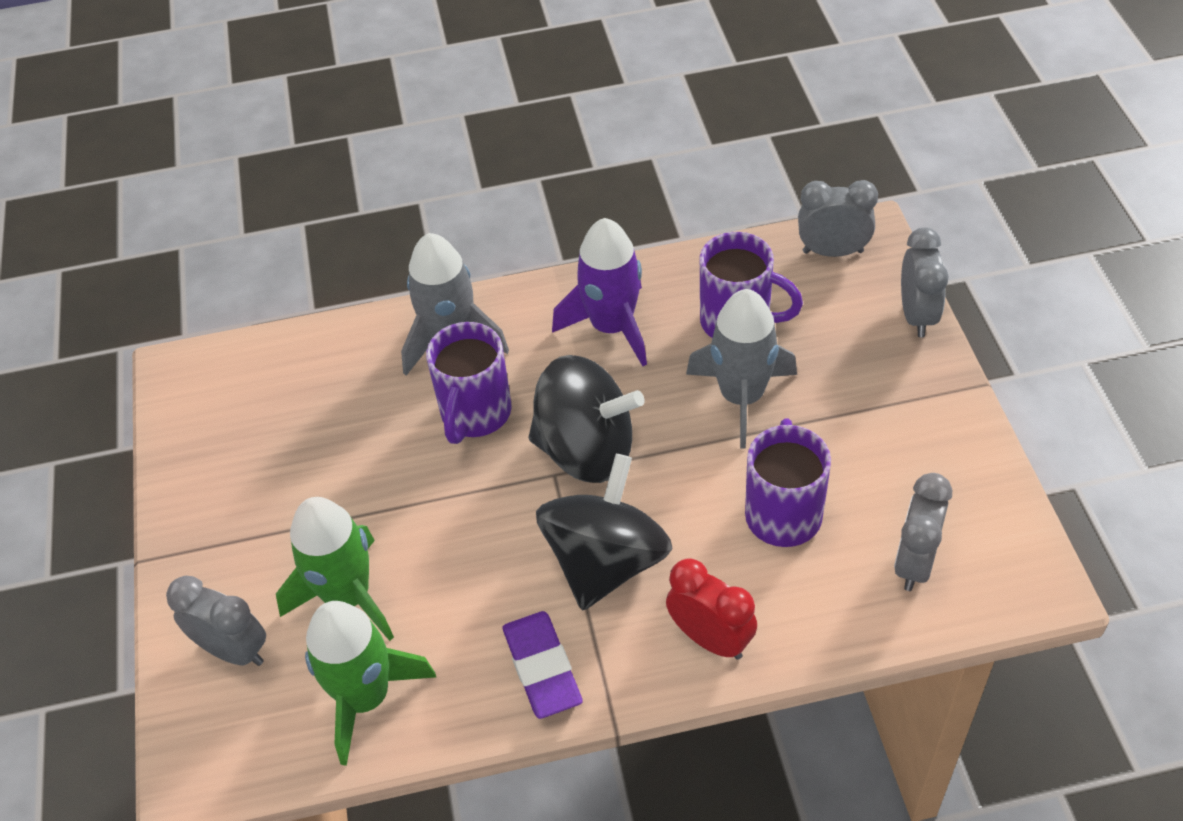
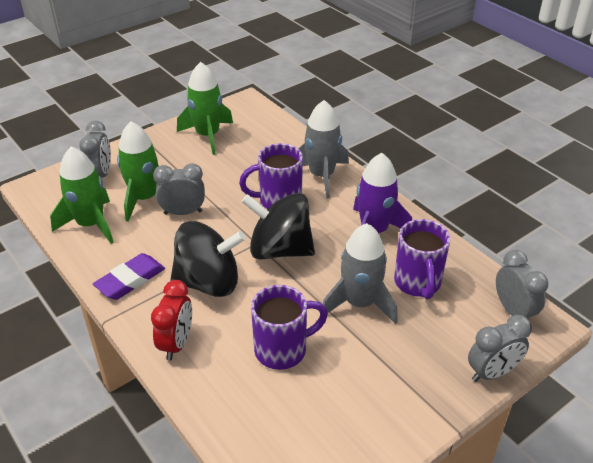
camera: 60 degrees right, 10 degrees down
(235, 456) = (207, 135): none -> green rocket
(586, 450) = (280, 250): black spinning top -> black spinning top turned 120 degrees clockwise
(914, 562) = (279, 429): grey clock -> grey clock (183, 212)

